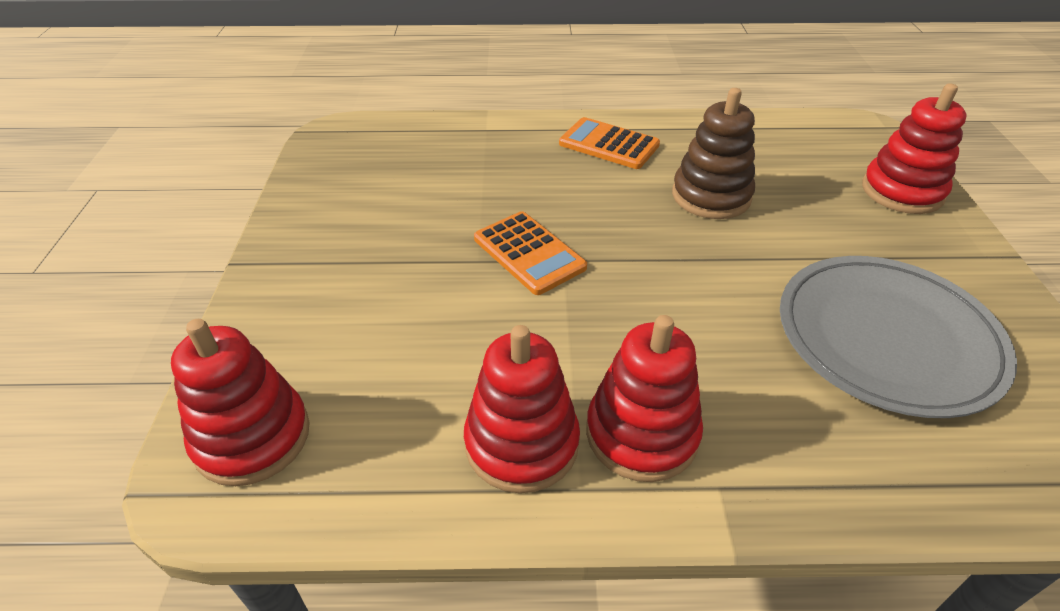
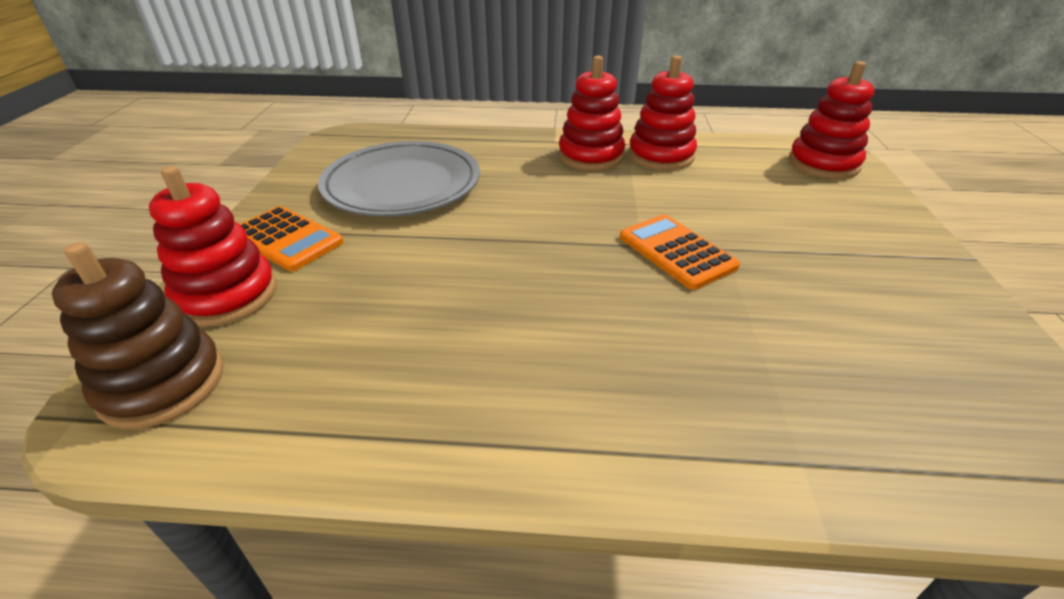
camera: 175 degrees left, 5 degrees down
(609, 144) = (574, 404): orange calculator -> orange calculator (286, 239)
(711, 196) = (461, 302): brown stacking toy -> brown stacking toy (162, 384)

